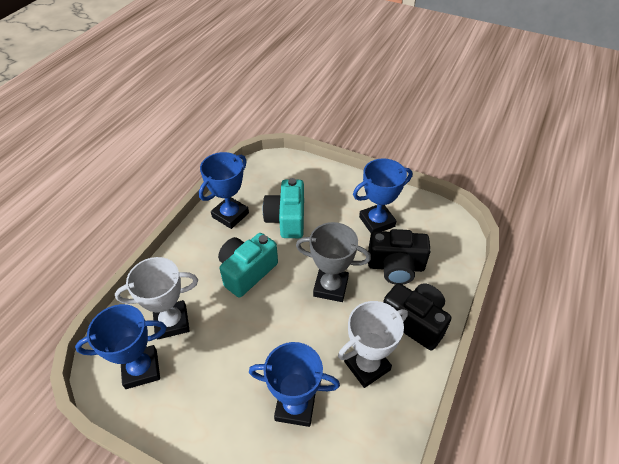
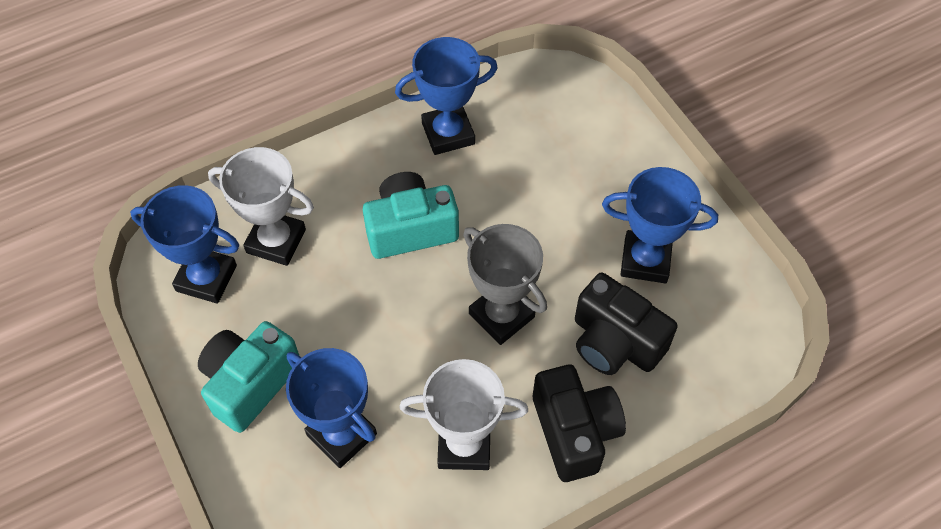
camera: 35 degrees right, 10 degrees up
(287, 219) = (519, 183): turquoise camera -> turquoise camera (250, 383)

